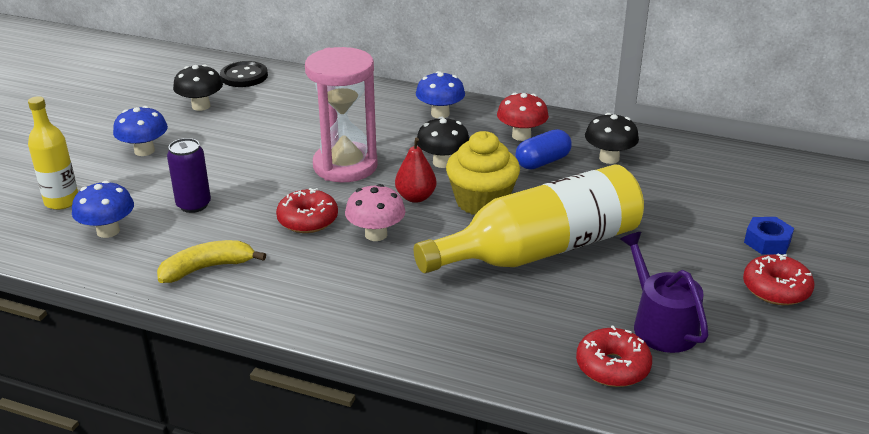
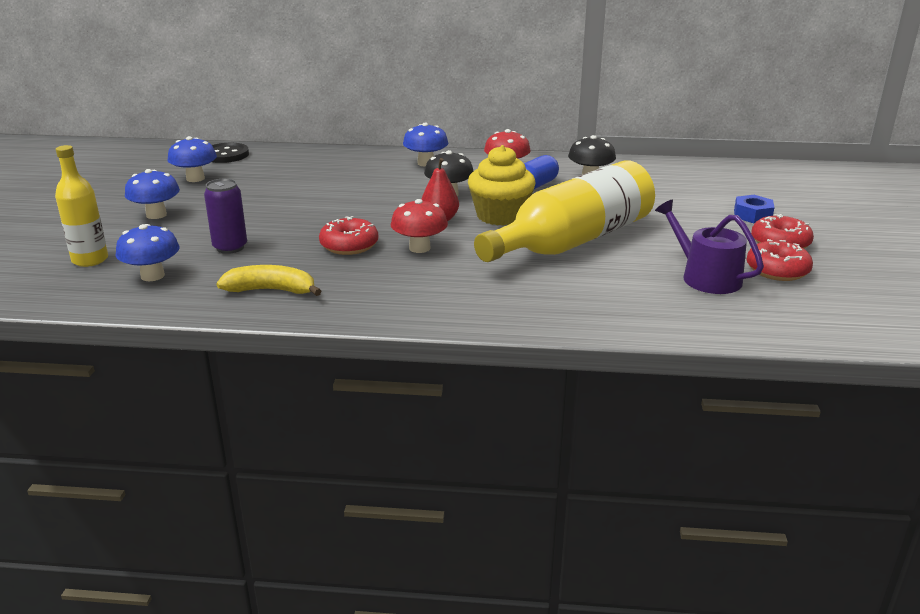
camera: 15 degrees left, 5 degrees down
(201, 106) = (195, 178): black mushroom -> blue mushroom
(207, 268) = (271, 290): yellow banana -> yellow banana turned 45 degrees clockwise
(345, 166) = (361, 205): pink hourglass -> none
(376, 234) = (419, 248): pink mushroom -> red mushroom
(612, 367) = (685, 309): red donut -> red donut (777, 270)

